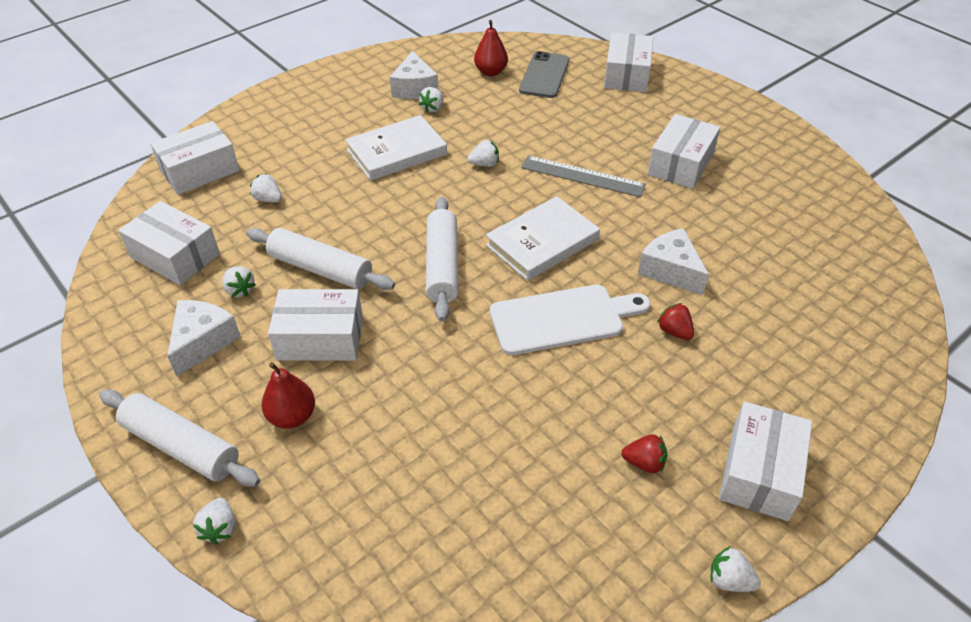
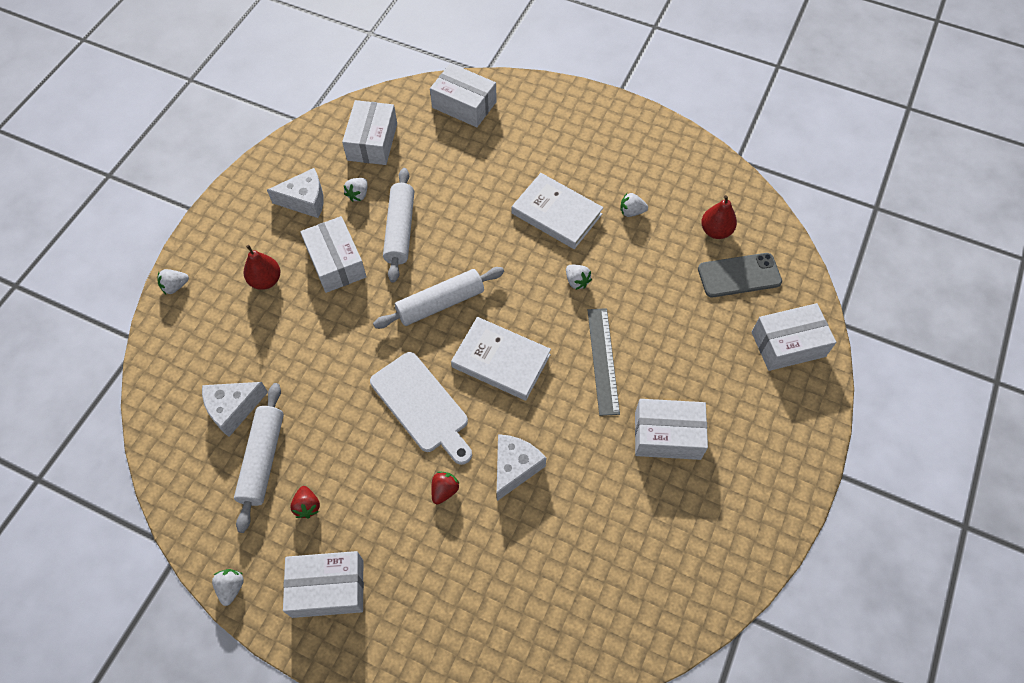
camera: 65 degrees right, 15 degrees up
(181, 446) = (222, 236): white rolling pin -> white rolling pin (262, 459)
(268, 199) = (455, 161): white strawberry -> none
(414, 88) = (652, 186): white cheese -> white cheese (233, 409)

